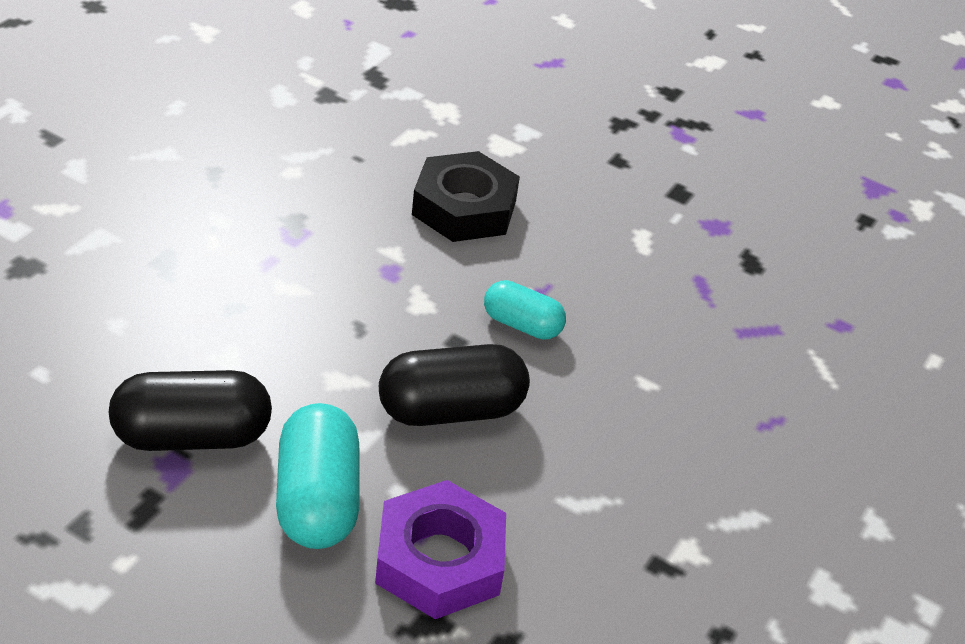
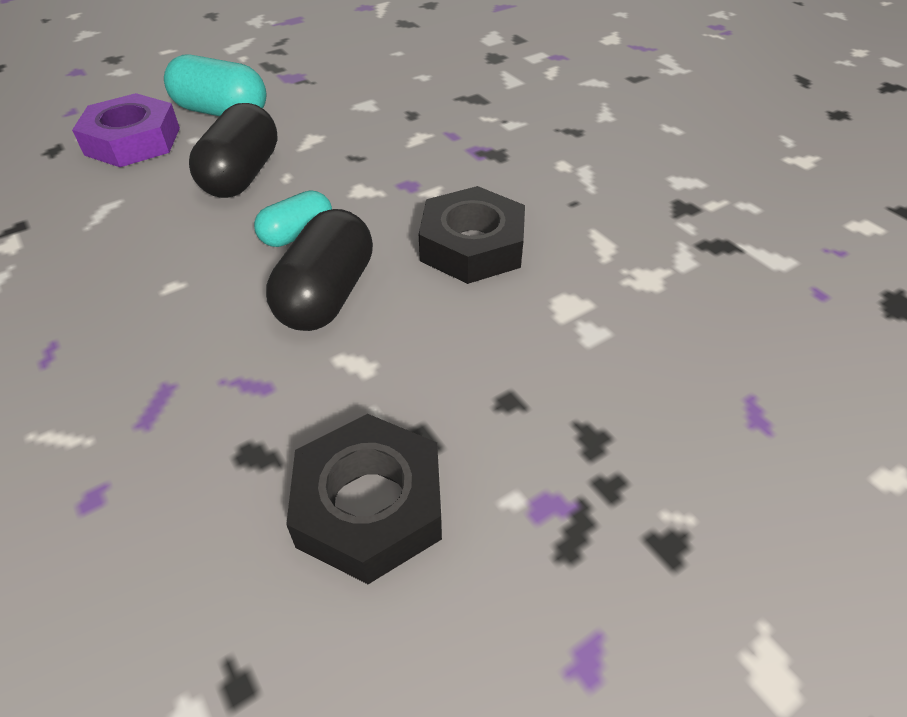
camera: 120 degrees right, 5 degrees up
(192, 436) = (309, 84): black capsule -> black capsule (327, 295)
(740, 202) = (370, 505): none -> black nut

